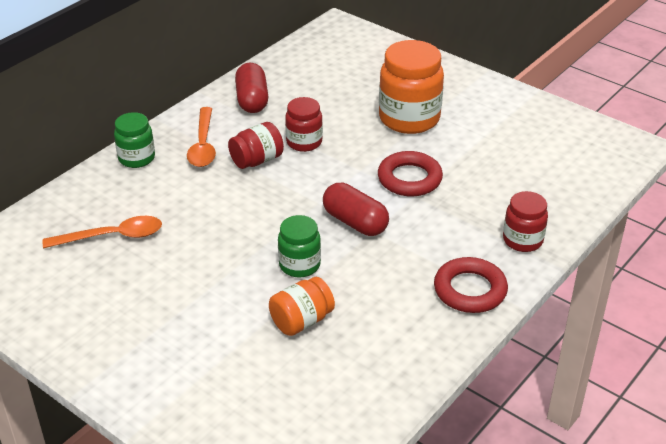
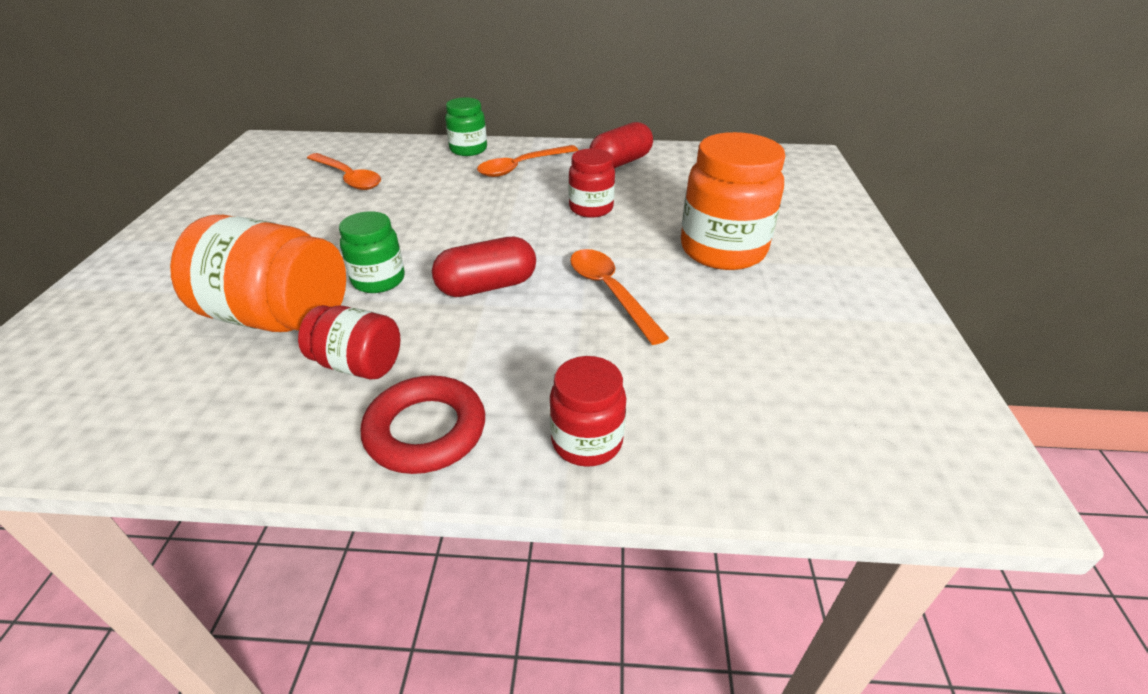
camera: 55 degrees right, 0 degrees up
(257, 160) = (530, 197): red jar -> red jar (358, 365)
(301, 321) = (278, 317): orange jar -> orange jar, size x1.75
(355, 222) = (487, 286): red capsule -> red capsule turned 60 degrees clockwise
(409, 179) = (610, 292): red ring -> orange spoon

